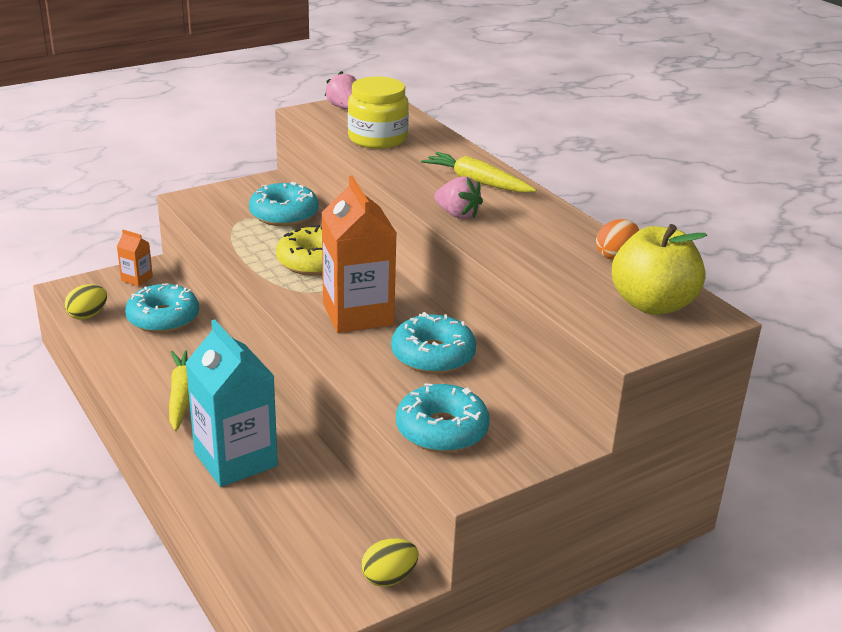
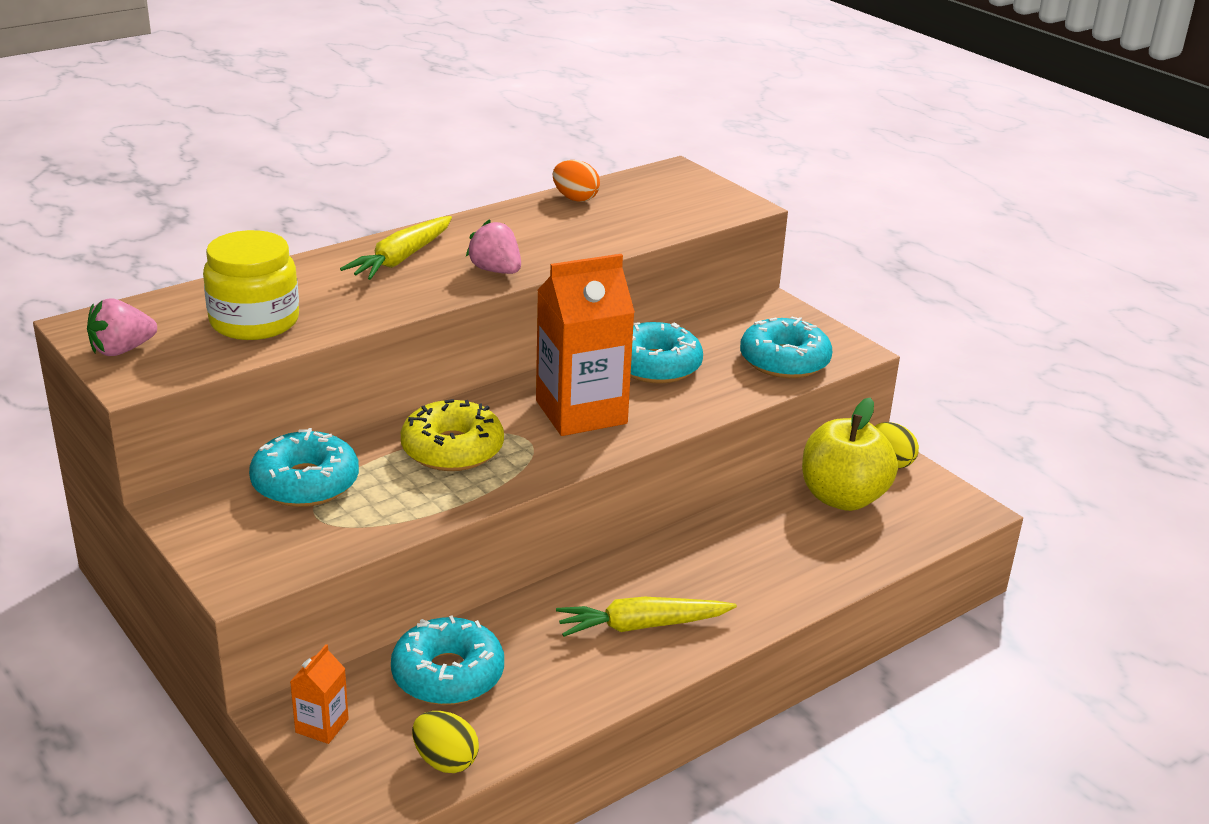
camera: 95 degrees left, 0 degrees up
(235, 459) = (755, 568): turquoise carton -> none
(457, 214) = (496, 271): pink strawberry -> pink strawberry turned 75 degrees counterclockwise
(652, 304) = (667, 190): yellow apple -> yellow apple (843, 498)

